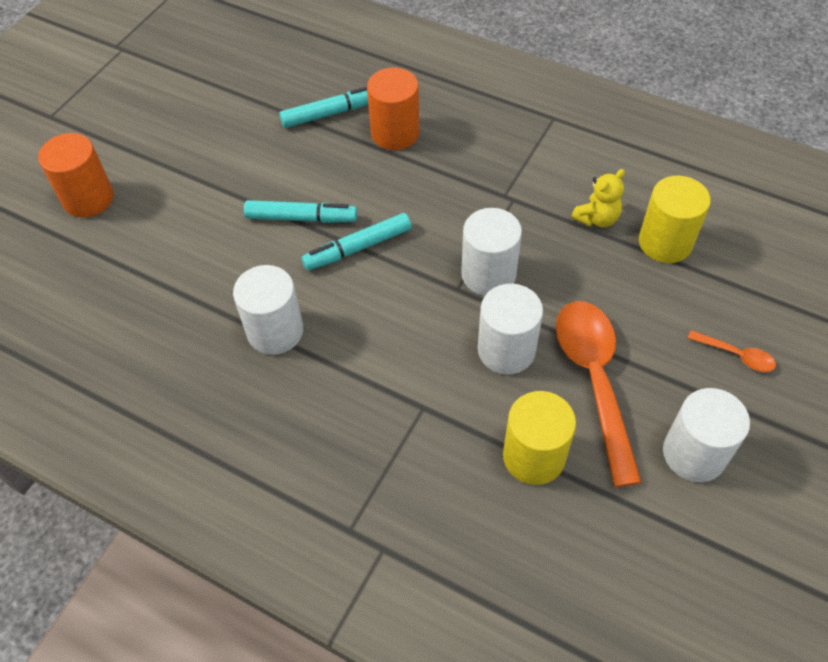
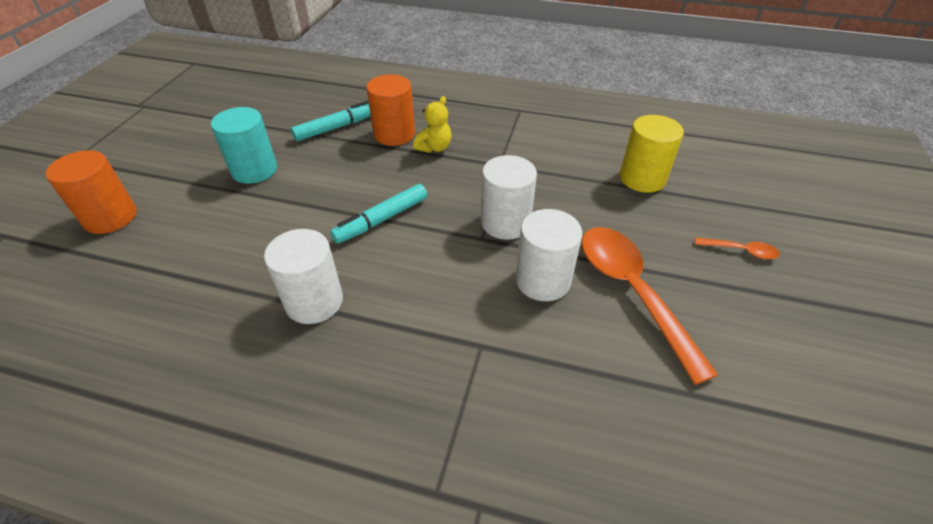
camera: 15 degrees left, 10 degrees down
(234, 160) = (254, 170): none -> turquoise cylinder
(301, 218) = (324, 204): turquoise marker -> none
(534, 456) = (604, 371): yellow cylinder -> none
(597, 218) = (580, 170): yellow teddy bear -> yellow teddy bear (434, 147)
(694, 454) = (749, 339): white cylinder -> none

